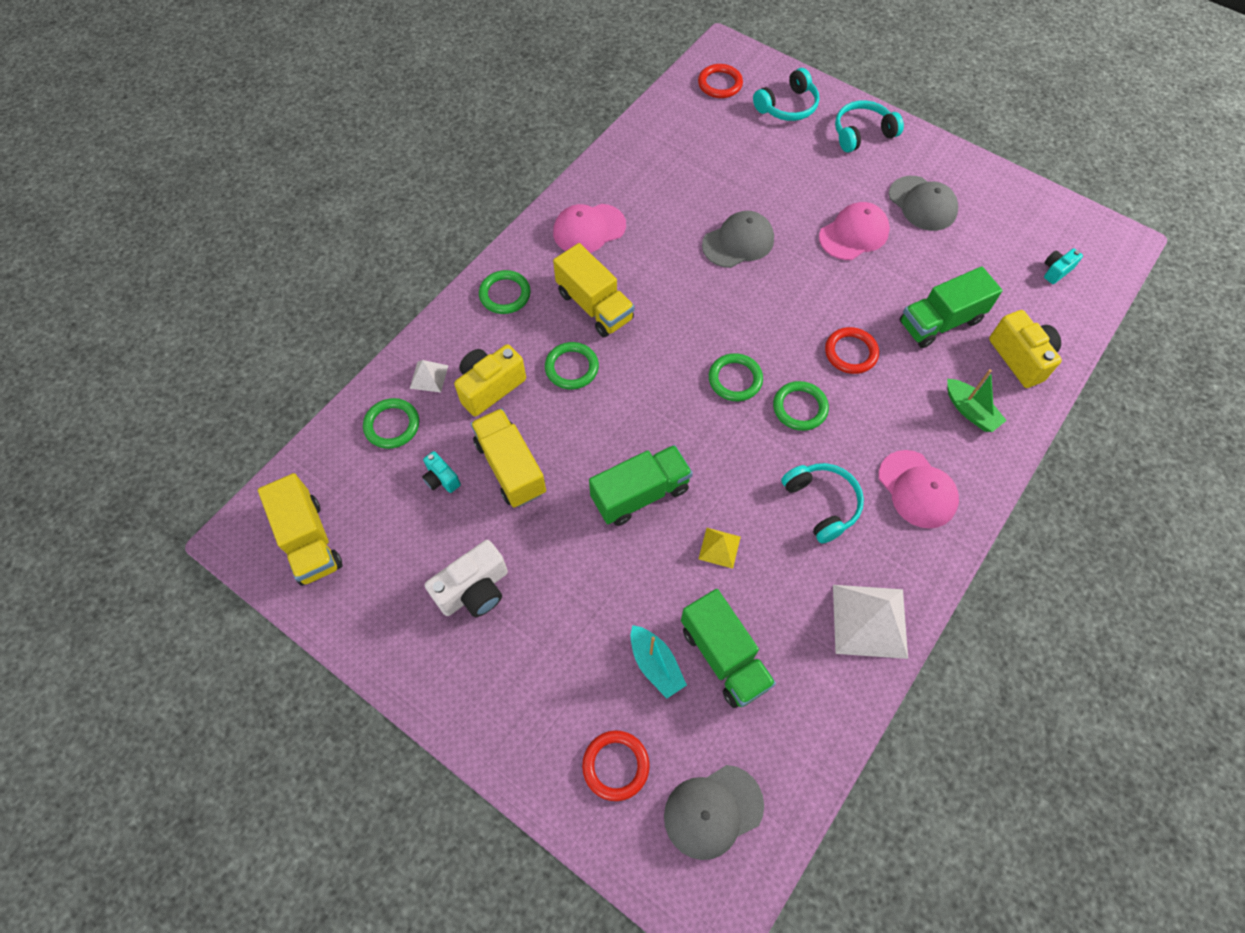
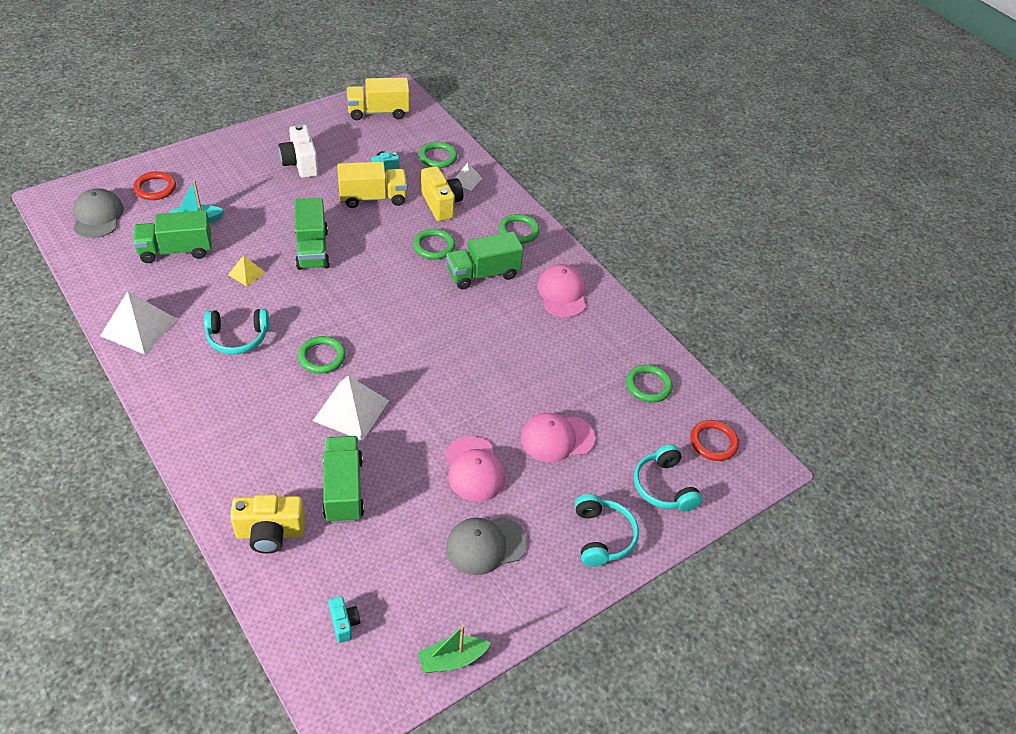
camera: 105 degrees right, 15 degrees down
(594, 306) = (483, 274): yellow truck -> green truck
(735, 379) = (370, 329): green ring -> green ring (648, 385)
(738, 242) = (504, 381): grey cap -> none
(850, 352) = (351, 410): red ring -> white pyramid
(917, 489) = (207, 398): pink cap -> pink cap (557, 438)
(970, 411) = (246, 466): green boat -> green boat (452, 659)

